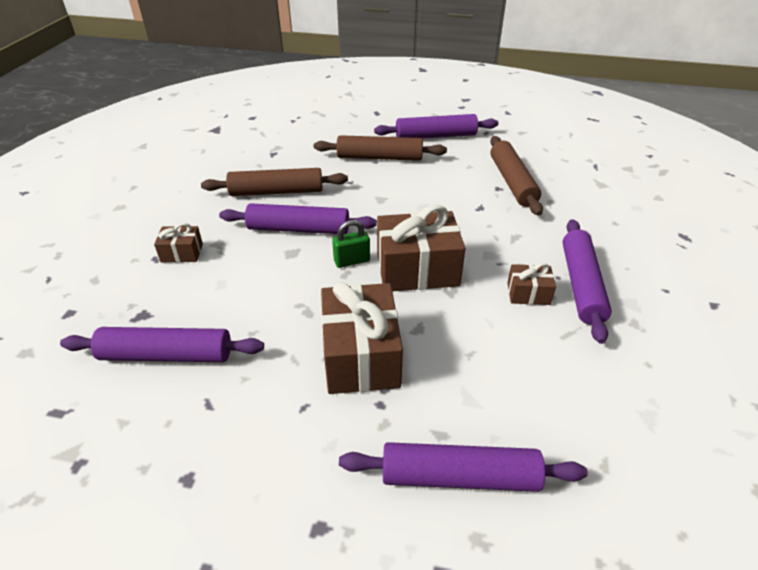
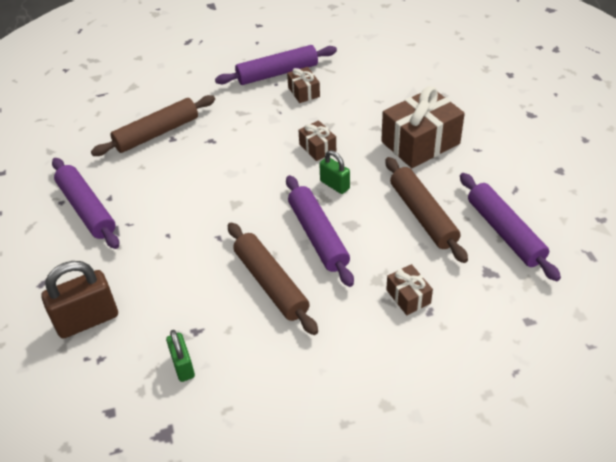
camera: 115 degrees left, 5 degrees up
(252, 143) = (183, 366): none -> green padlock
(327, 121) = (87, 320): none -> brown padlock
(379, 157) = (157, 235): brown rolling pin -> brown rolling pin (423, 215)
(417, 269) = (317, 148): brown gift -> brown gift, size x0.50
(459, 476) = (461, 82): purple rolling pin -> none

